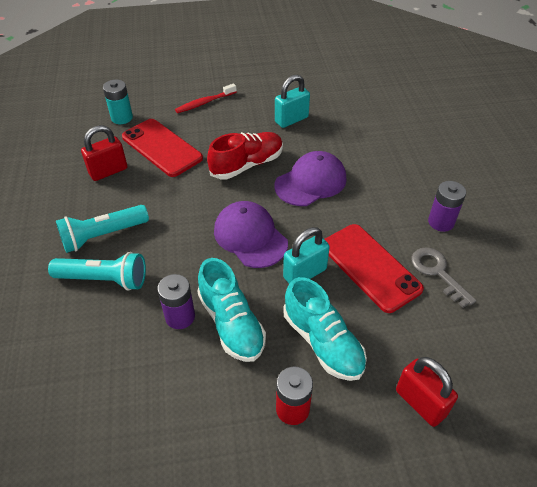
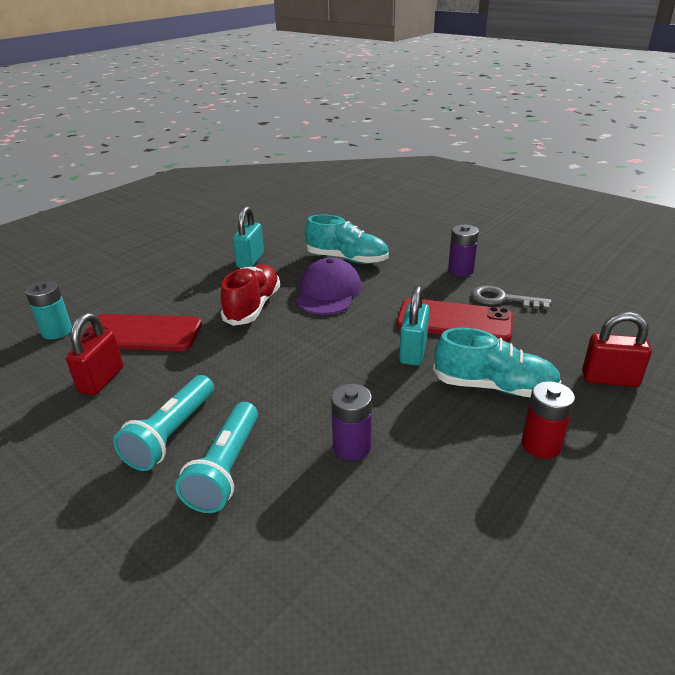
camera: 40 degrees left, 15 degrees down
(104, 279) = (226, 468): turquoise flashlight -> turquoise flashlight turned 135 degrees clockwise
(204, 103) = (143, 282): red toothbrush -> none
(231, 323) = (405, 421): turquoise shoe -> turquoise shoe (347, 259)
(250, 237) = (330, 353): purple cap -> none

